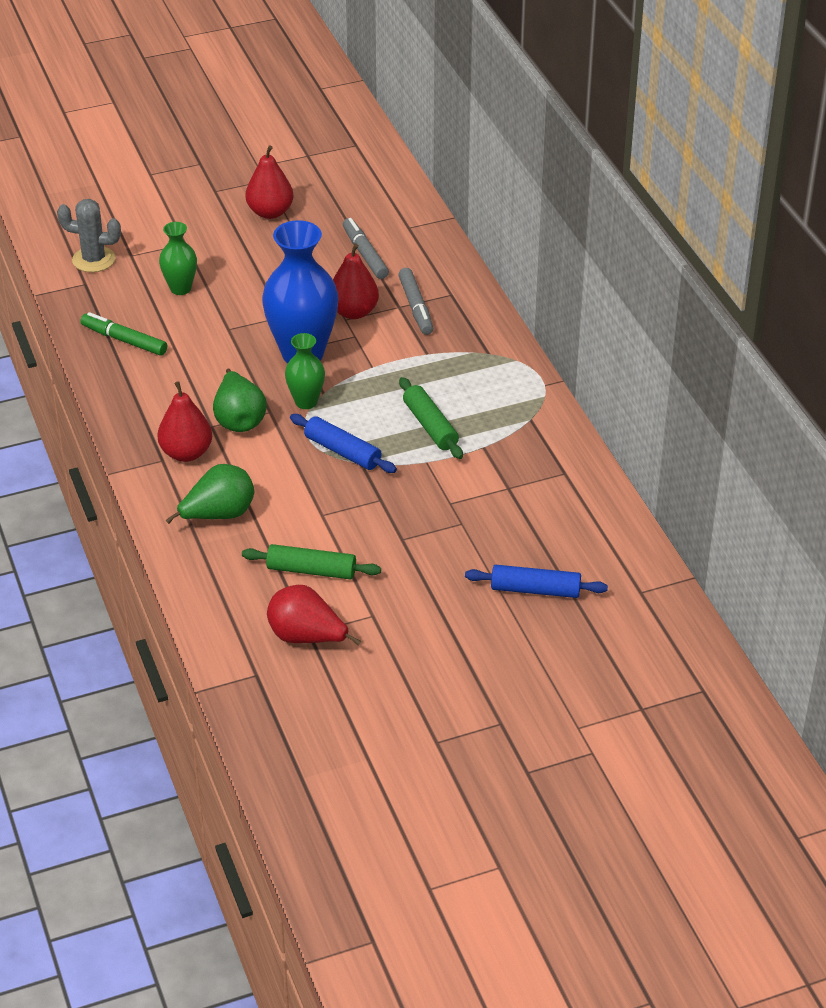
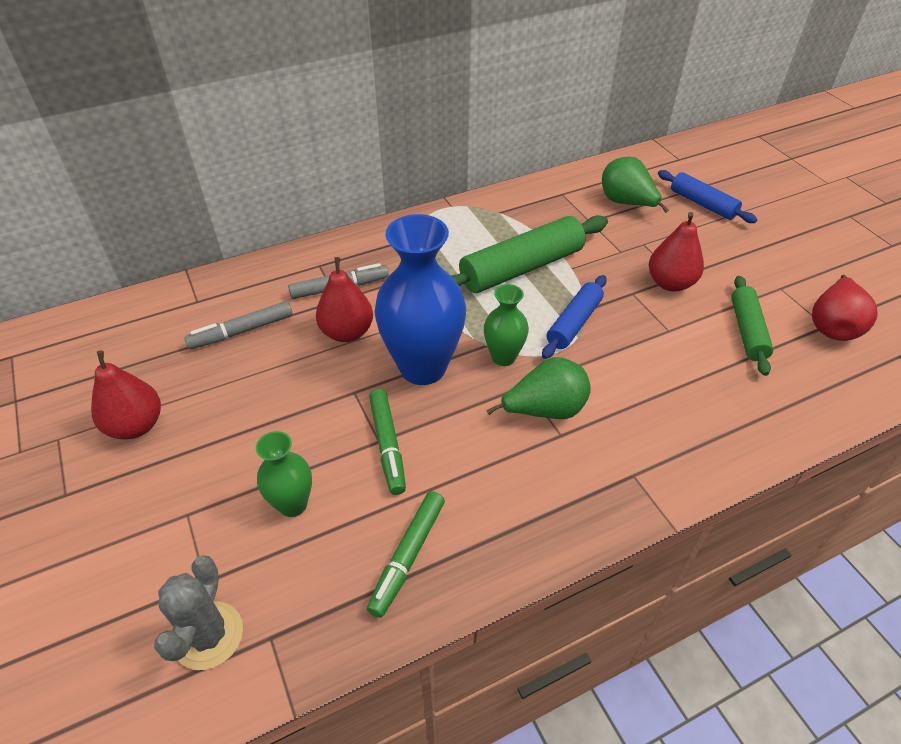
camera: 95 degrees left, 5 degrees up
(186, 453) = (614, 452): red pear -> red pear (670, 283)
(219, 515) = (703, 409): green pear -> green pear (626, 203)
(223, 333) = (387, 445): none -> green marker
(430, 426) = (521, 268): green rolling pin -> green rolling pin, size x1.68
(535, 590) = (702, 204): blue rolling pin -> blue rolling pin turned 45 degrees counterclockwise

